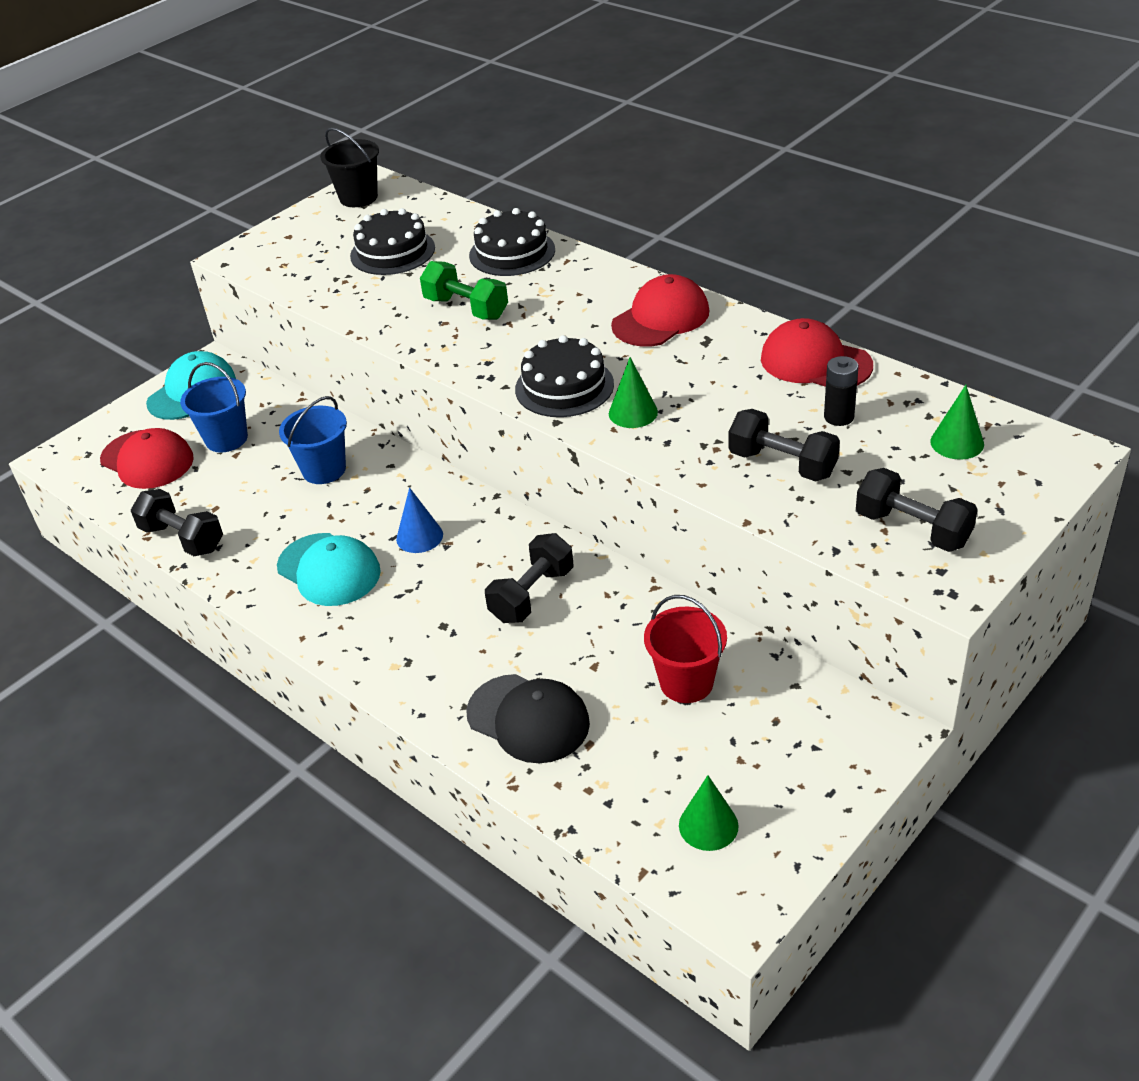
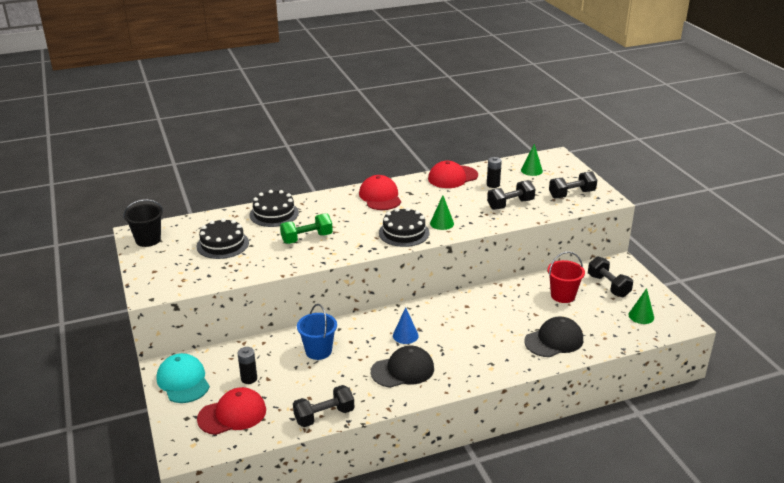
camera: 65 degrees left, 10 degrees down
(226, 439) = (249, 378): blue bucket -> black battery
(329, 570) = (403, 370): turquoise cap -> black cap
(532, 595) = (477, 316): black dumbbell -> black dumbbell (608, 286)

